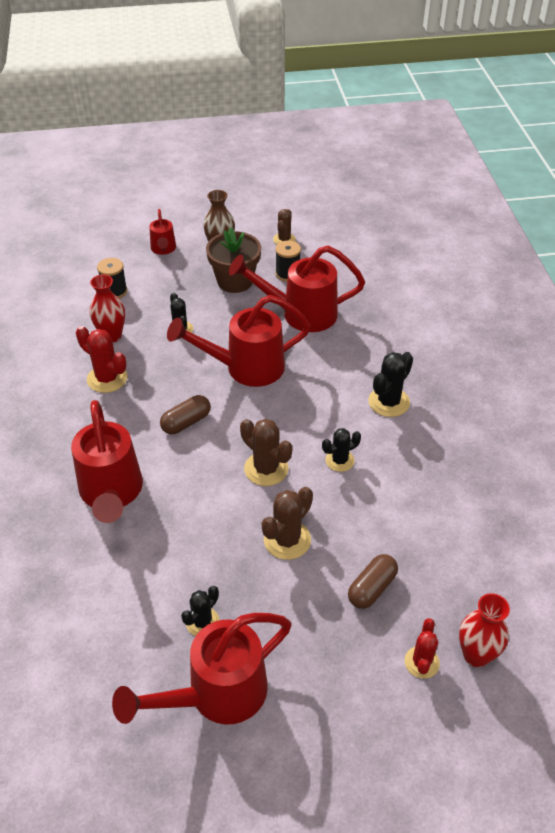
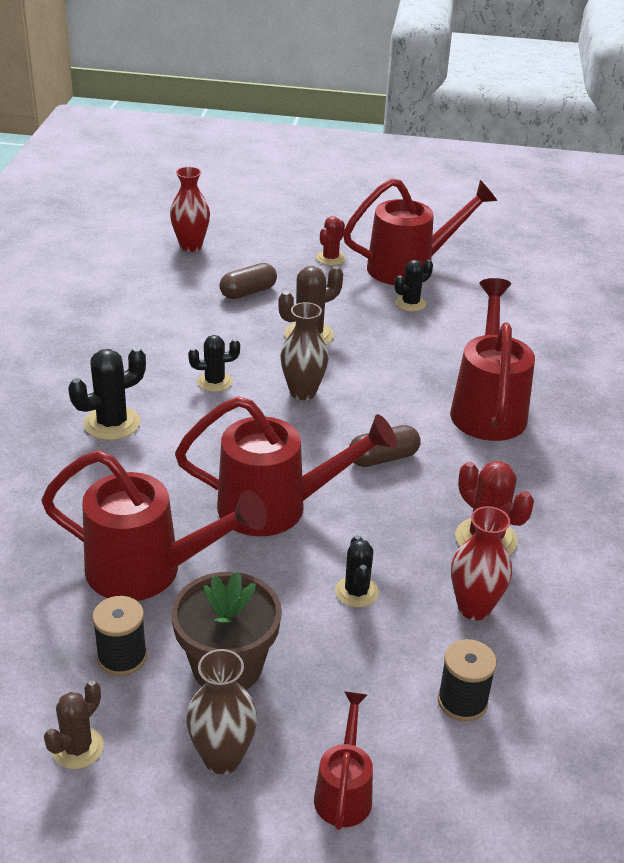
camera: 165 degrees left, 10 degrees down
(266, 469) = (303, 392): brown cactus -> brown vase
(421, 662) = (237, 251): red cactus -> red cactus (330, 258)

